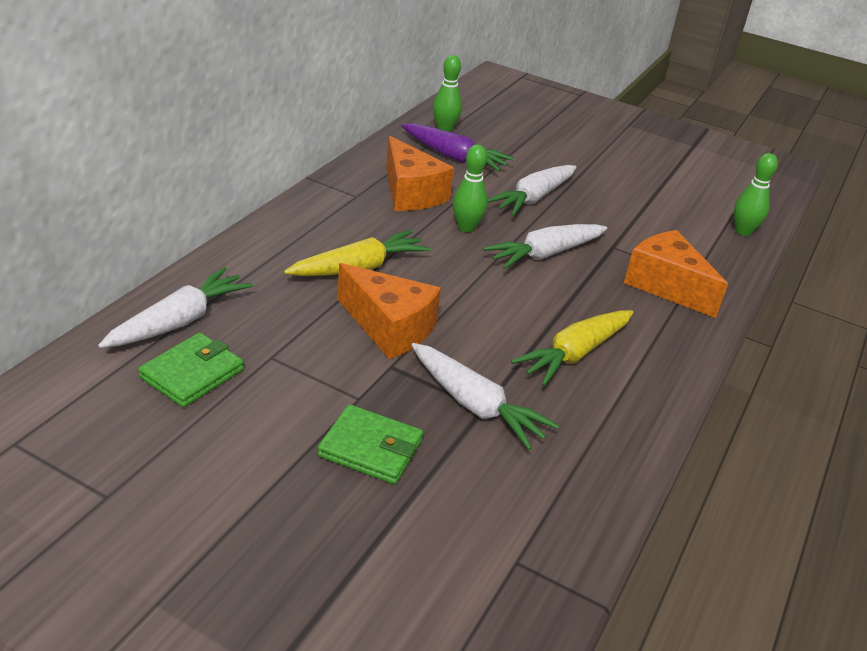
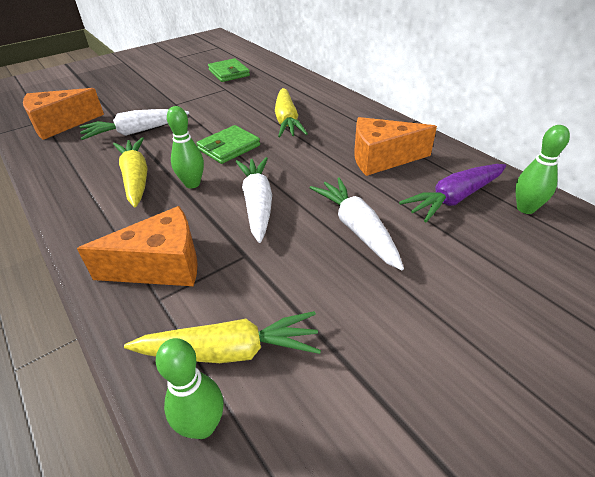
camera: 120 degrees right, 5 degrees up
(179, 321) = (269, 73): white carrot -> none
(370, 448) = (142, 101): green wallet -> green wallet (229, 147)
(389, 328) = (221, 120): orange cheese -> orange cheese (60, 124)
(466, 227) = (317, 173): green bowling pin -> green bowling pin (192, 184)
(695, 233) = (229, 351): none -> yellow carrot

